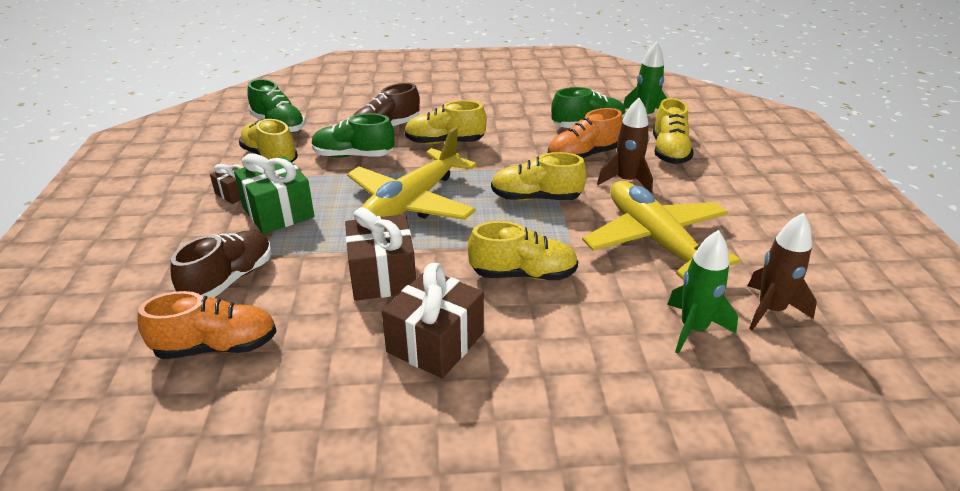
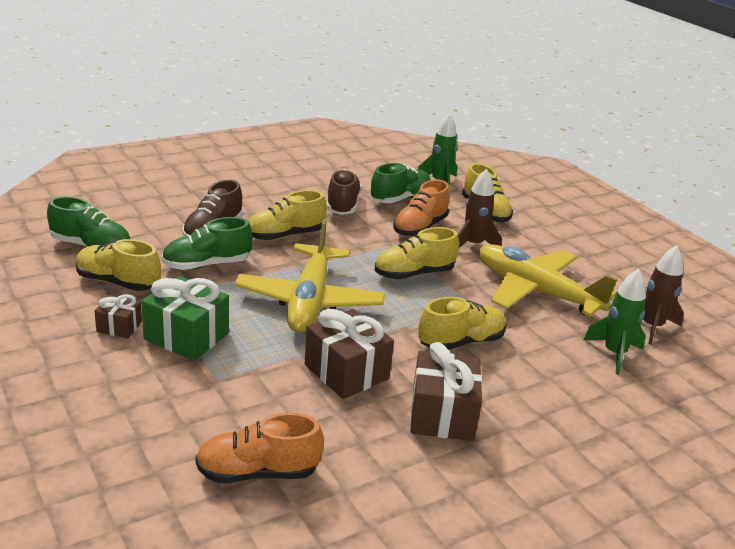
camera: 30 degrees left, 5 degrees down
(217, 347) = (258, 472): orange shoe -> orange shoe turned 150 degrees counterclockwise
(230, 280) = (205, 411): brown shoe -> brown shoe (342, 205)

